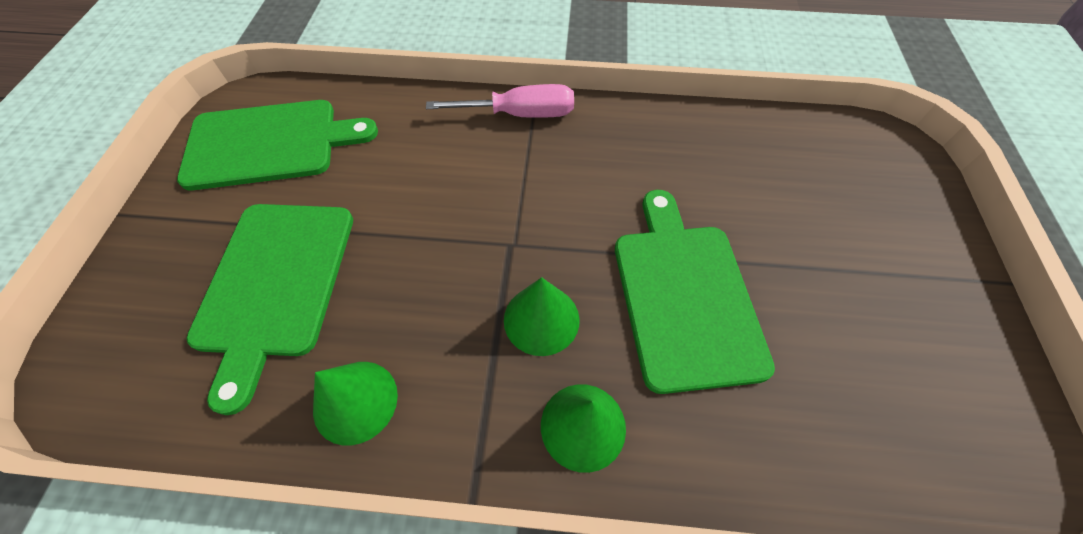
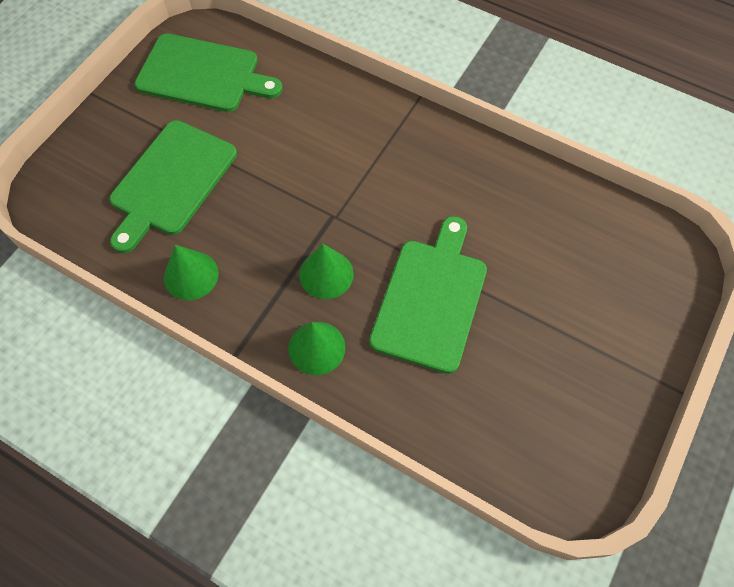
camera: 25 degrees right, 5 degrees up
(520, 114) = (393, 116): pink screwdriver -> none

